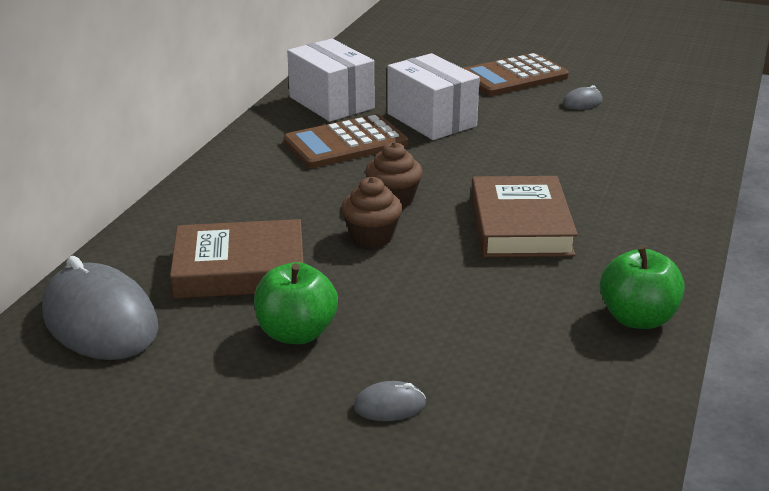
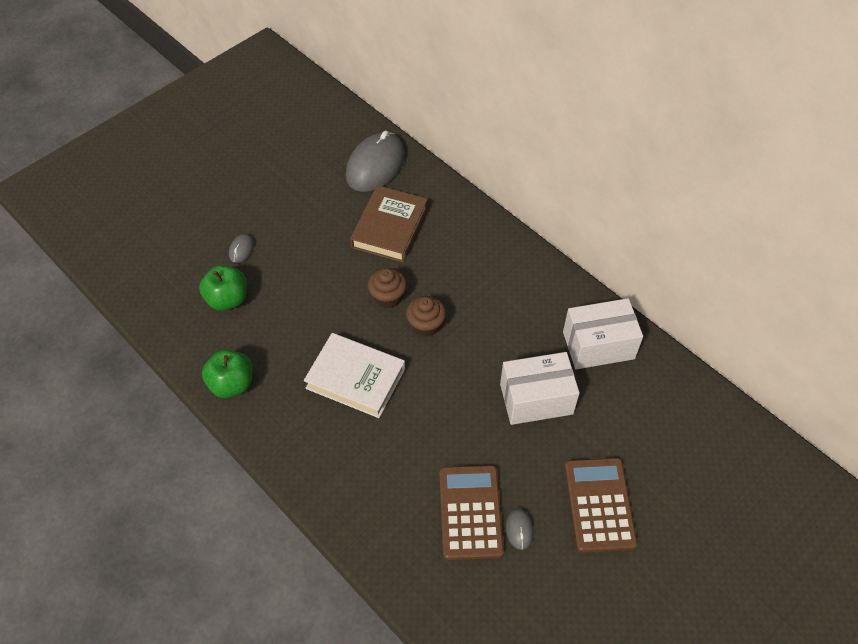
camera: 115 degrees right, 25 degrees up
(100, 320) = (375, 165): grey mouse -> grey mouse turned 45 degrees counterclockwise
(296, 333) = (317, 234): green apple -> green apple (227, 299)
(345, 143) = (521, 329): brown calculator -> brown calculator (470, 512)
(520, 225) = (355, 378): brown book -> white book

